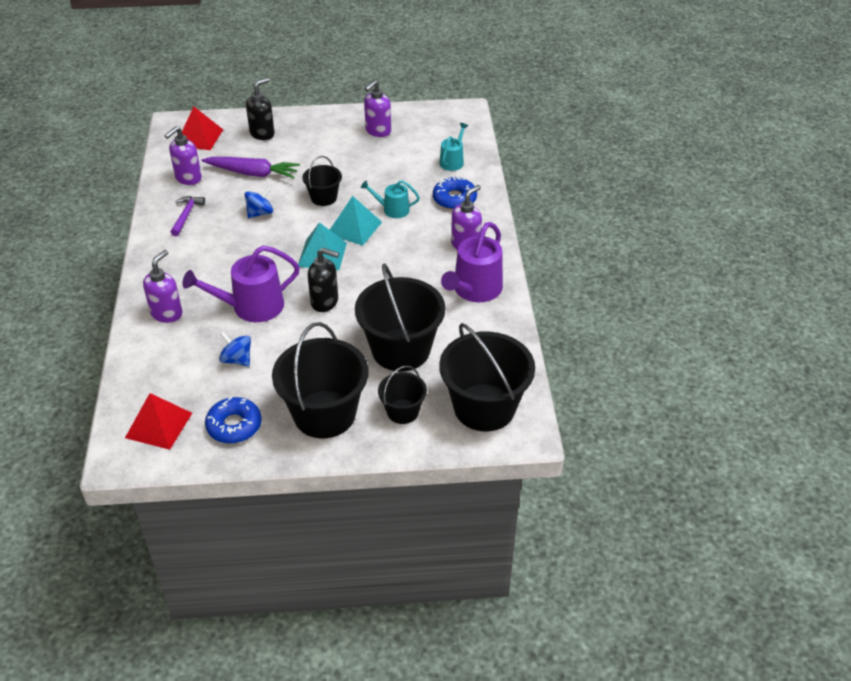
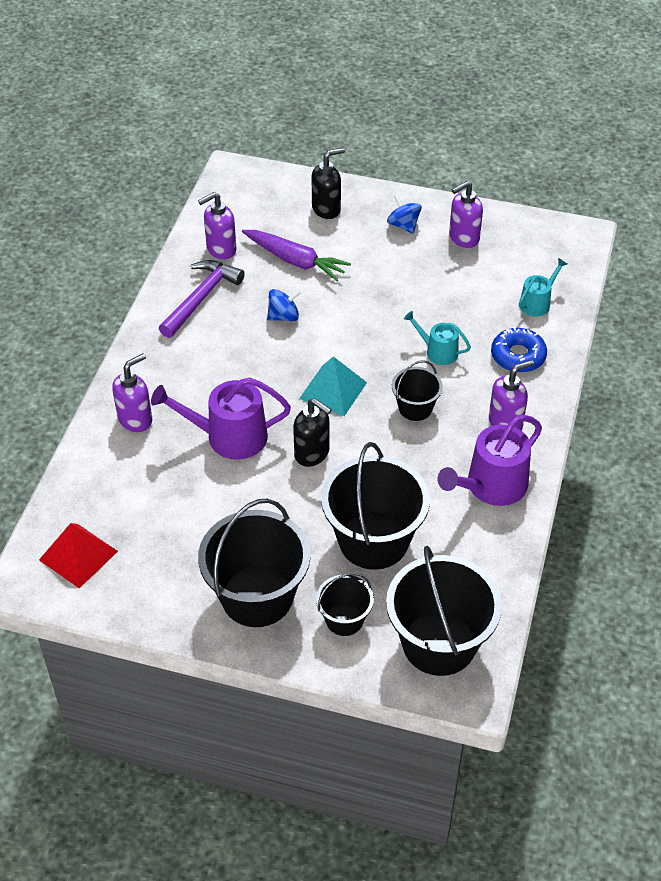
camera: 20 degrees right, 5 degrees up
(186, 215) = (201, 298): purple hammer -> purple hammer, size x1.60
(199, 137) = (253, 197): red pyramid -> none
(234, 425) = (156, 580): blue donut -> none
(237, 359) = (188, 499): blue spinning top -> blue spinning top (403, 225)
(324, 198) = (364, 314): black bucket -> black bucket (415, 408)
(354, 228) = (383, 364): turquoise pyramid -> none

